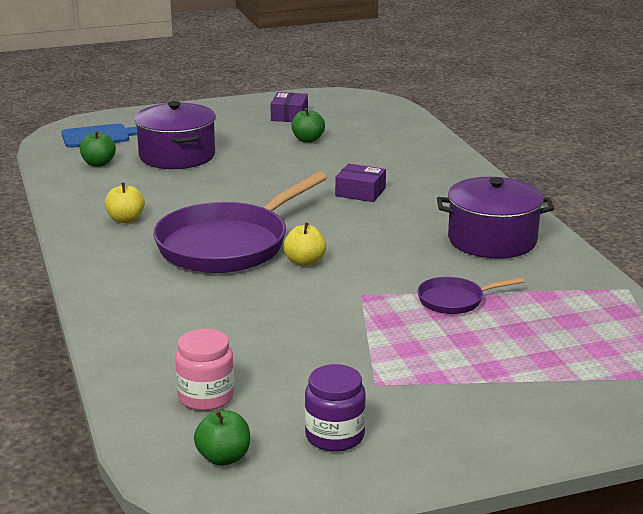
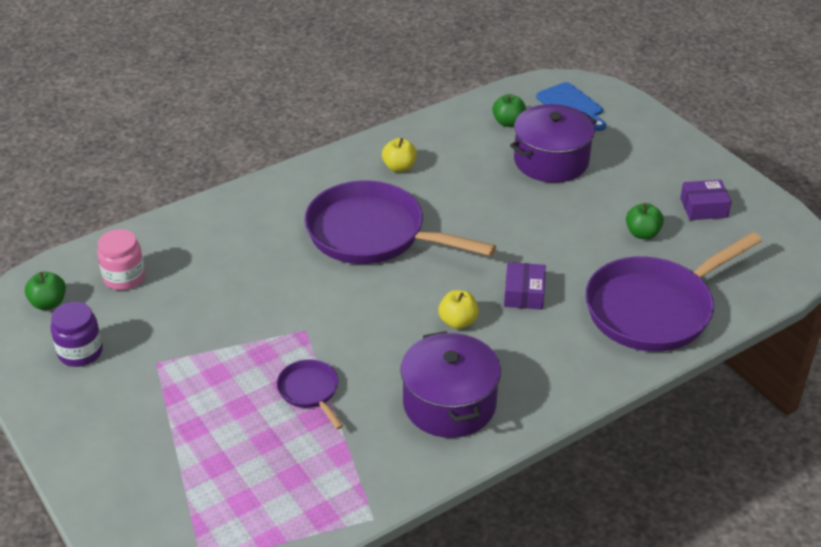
camera: 75 degrees right, 15 degrees up
(305, 262) = (355, 285): yellow apple -> yellow apple (458, 322)
(405, 151) = (654, 309): none -> purple pan

